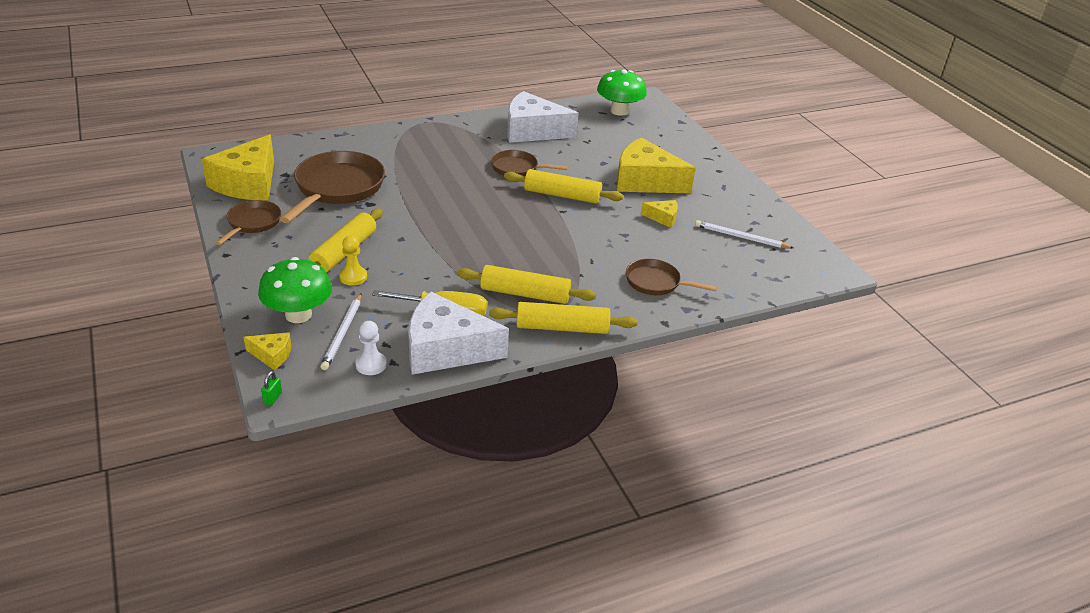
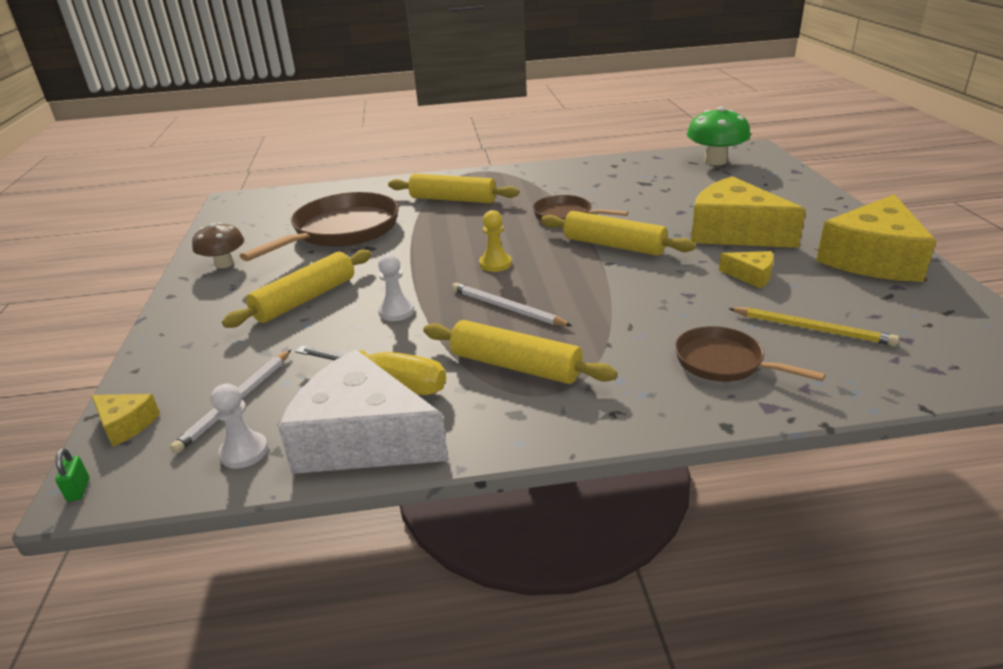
camera: 20 degrees right, 5 degrees down
(248, 183) = (250, 225): yellow cheese -> yellow cheese (873, 259)
(252, 223) = (224, 264): brown pan -> brown mushroom
(273, 398) = (78, 490): green padlock -> green padlock turned 45 degrees counterclockwise
(298, 315) = (198, 372): green mushroom -> none
(353, 277) = (297, 329): yellow pawn -> yellow pawn (495, 264)
(422, 258) = (396, 311): none -> white pawn
(532, 131) = (599, 179): white cheese -> none
(562, 328) = (553, 420): yellow rolling pin -> yellow rolling pin (453, 199)
(705, 256) = (811, 329): none -> yellow pencil
(741, 237) = (874, 306): white pencil -> white pencil (507, 308)

